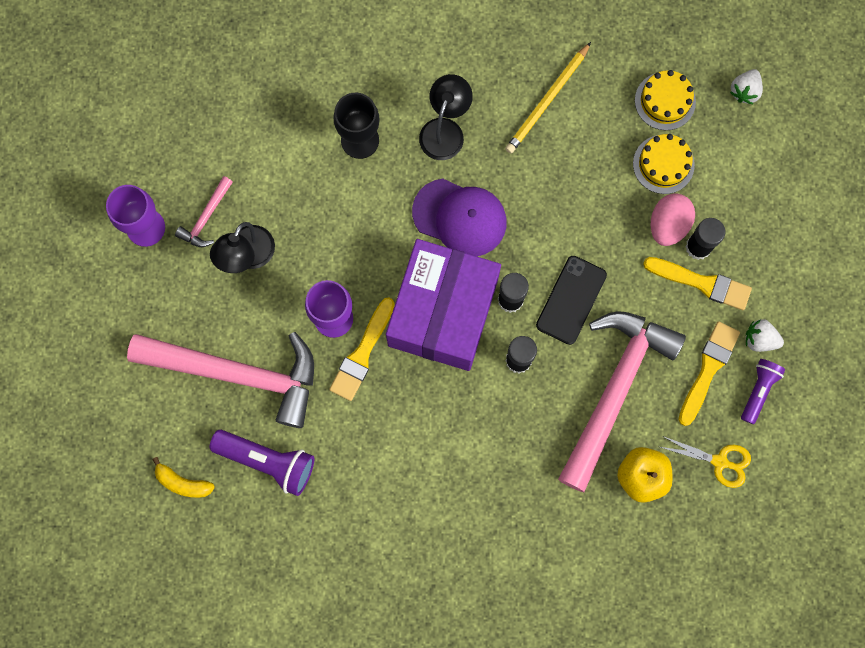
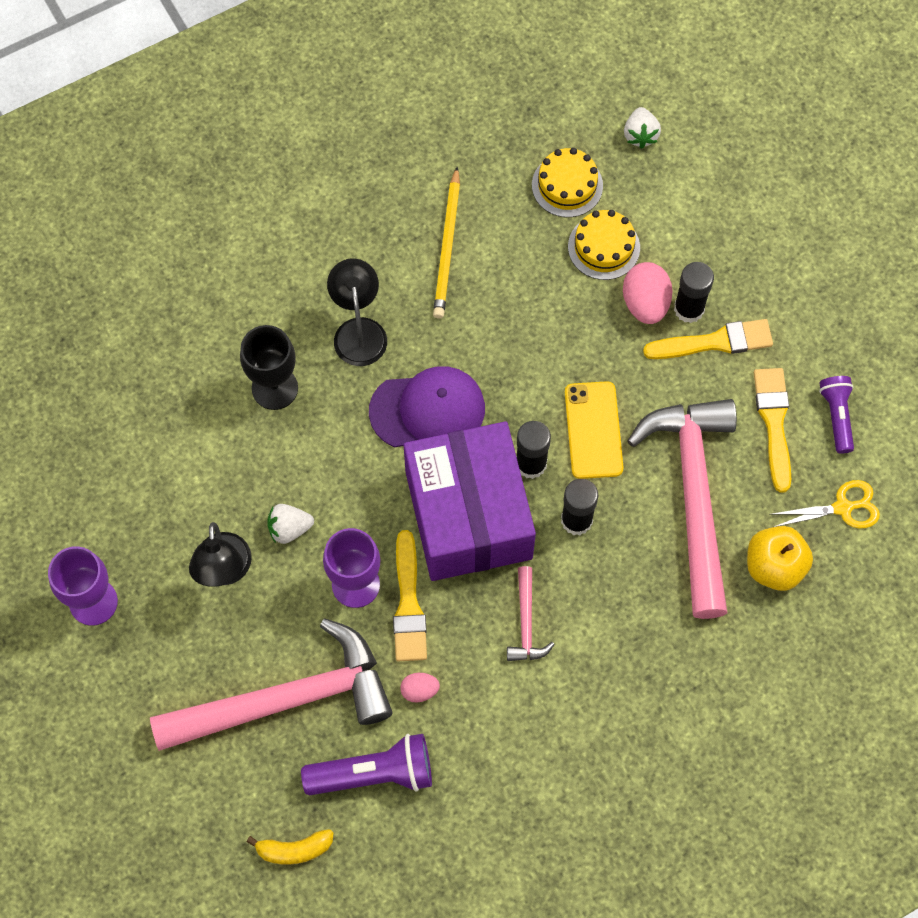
camera: 30 degrees left, 10 degrees down
(206, 217) = (154, 555): pink hammer -> pink hammer (526, 623)
(333, 420) = (419, 690): none -> pink egg
(571, 300) = (593, 430): black phone -> yellow phone
(760, 339) = (806, 365): white strawberry -> white strawberry (289, 528)

